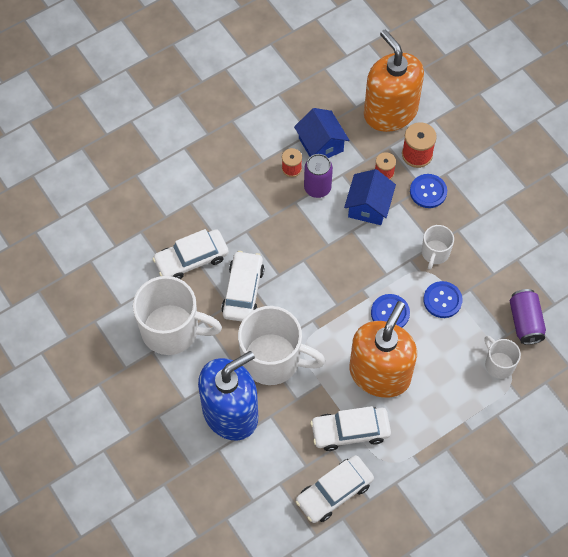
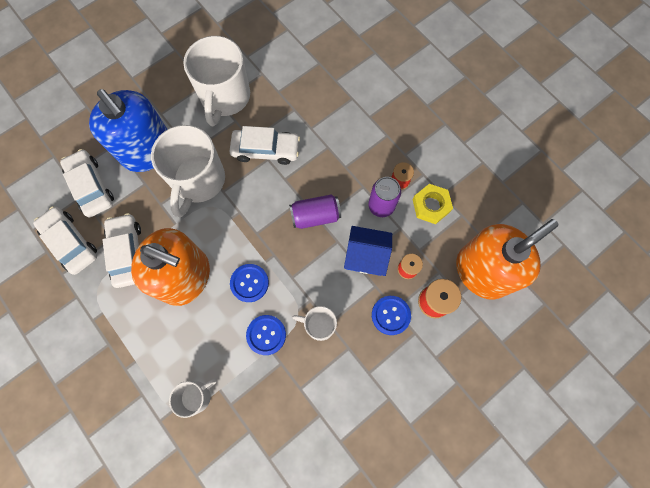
camera: 85 degrees right, 10 degrees up
(191, 259) = (295, 105): white car -> white car (91, 187)
(321, 145) = (431, 205): blue house -> yellow nut
(525, 322) = (245, 425): purple can -> purple can (315, 216)

